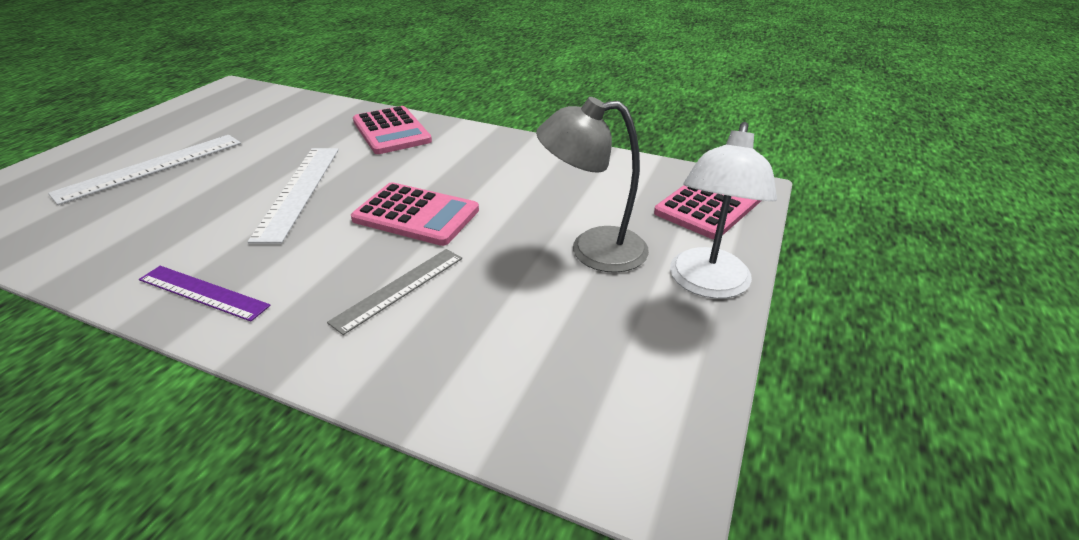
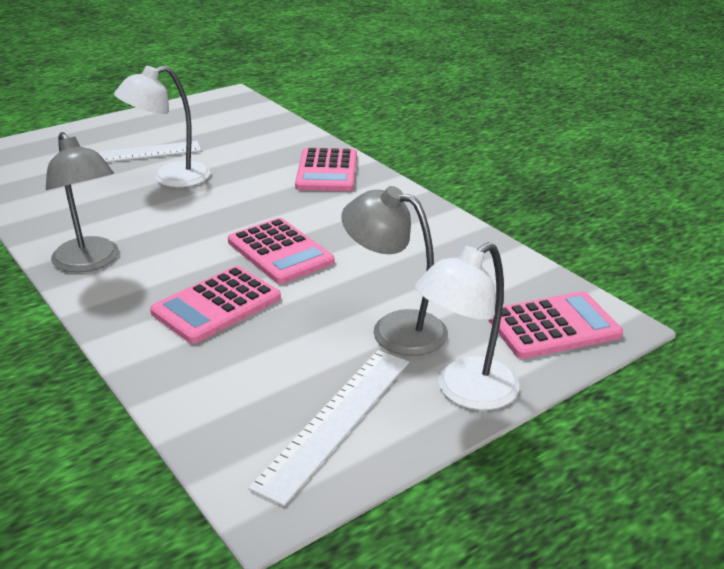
camera: 30 degrees right, 5 degrees down
(203, 292) = (90, 262): purple ruler -> grey lamp
(228, 177) = (170, 178): none -> white lamp
(298, 191) = (210, 204): white ruler -> white ruler (336, 420)
(399, 289) = (216, 305): grey ruler -> pink calculator

